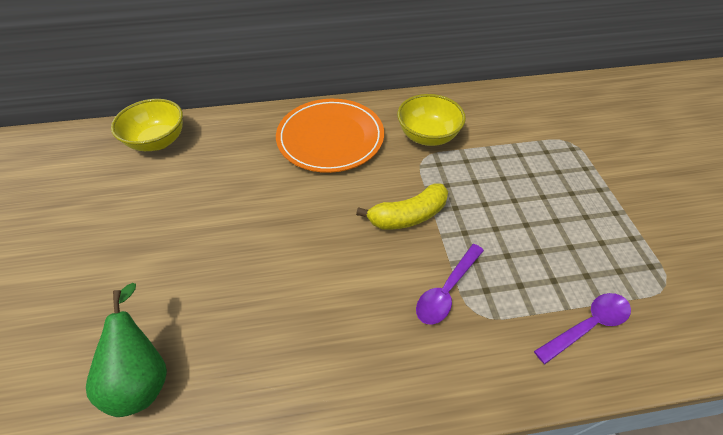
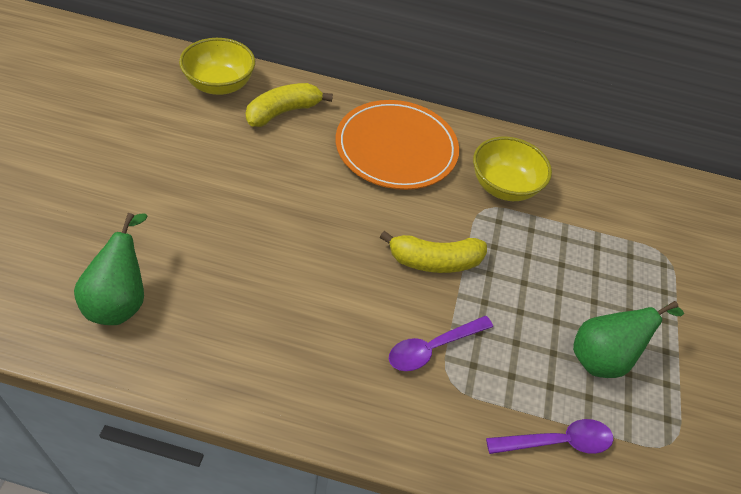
camera: 15 degrees right, 0 degrees up
(223, 143) = (283, 112): none -> yellow banana
(576, 238) = (603, 357): none -> green pear

